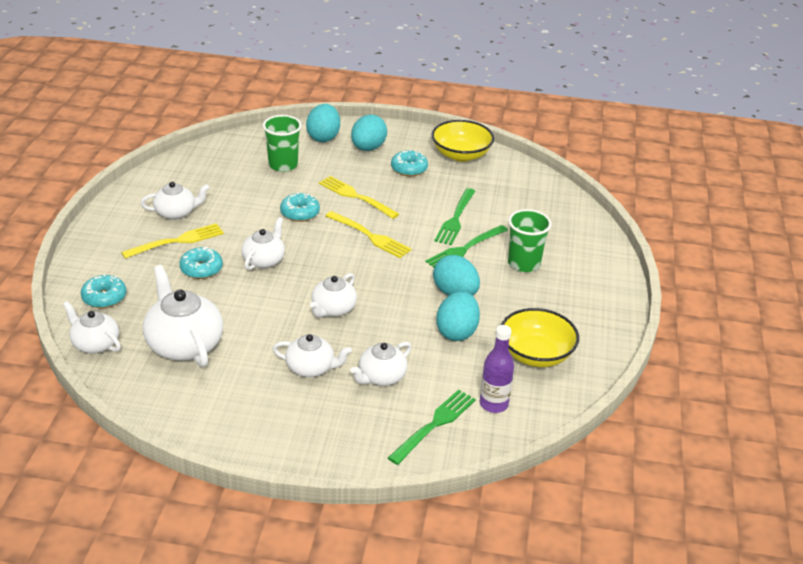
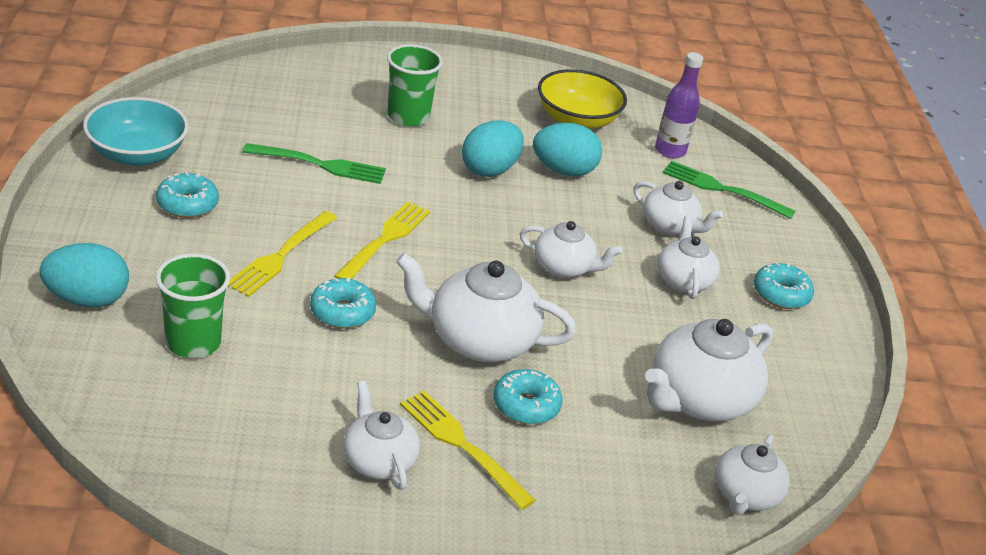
camera: 105 degrees left, 0 degrees up
(104, 297) = (640, 508): turquoise donut -> turquoise donut (781, 294)
(264, 260) = (479, 340): white teapot -> white teapot, size x1.65
(368, 148) = (123, 247): turquoise egg -> none
(461, 155) = (137, 154): yellow bowl -> turquoise bowl
(465, 249) = (390, 159): green fork -> none

